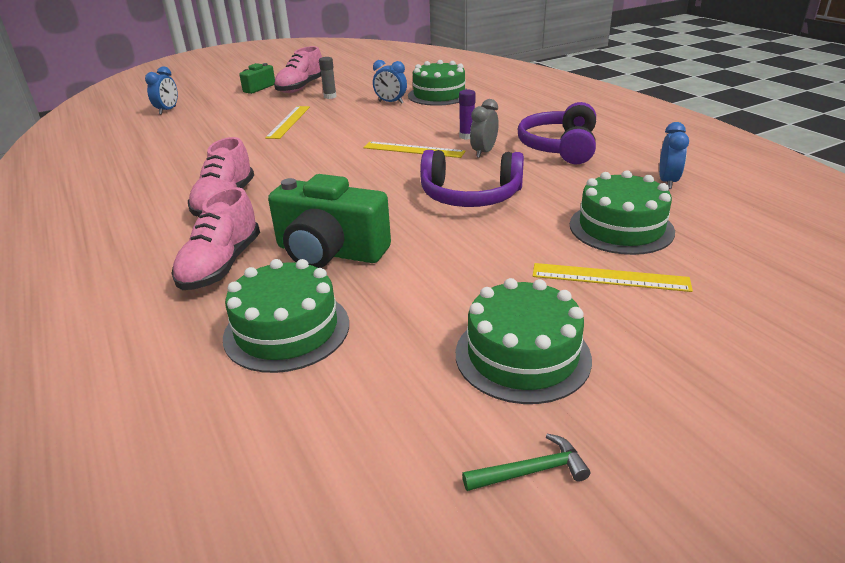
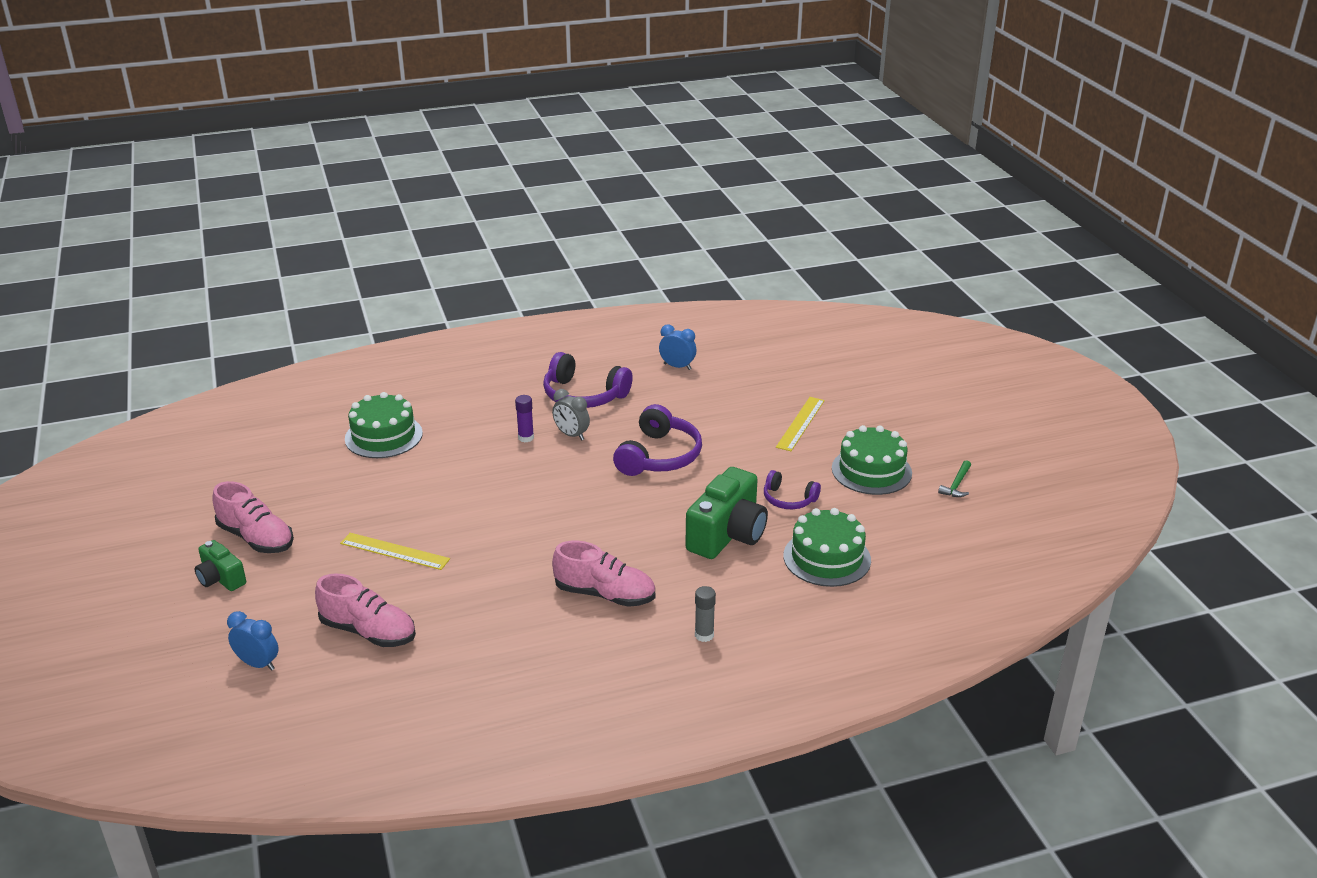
camera: 80 degrees left, 0 degrees up
(221, 265) = (729, 591): pink shoe -> pink shoe (368, 631)
(330, 97) = (320, 515): grey glue stick -> grey glue stick (704, 635)
(391, 102) = (383, 472): blue clock -> none
(413, 150) = (541, 472): yellow ruler -> none
(416, 286) = (788, 499): none -> purple headphones
(531, 471) = (957, 485): green hammer -> green hammer turned 150 degrees counterclockwise
(621, 228) = (739, 403): green cake -> none

